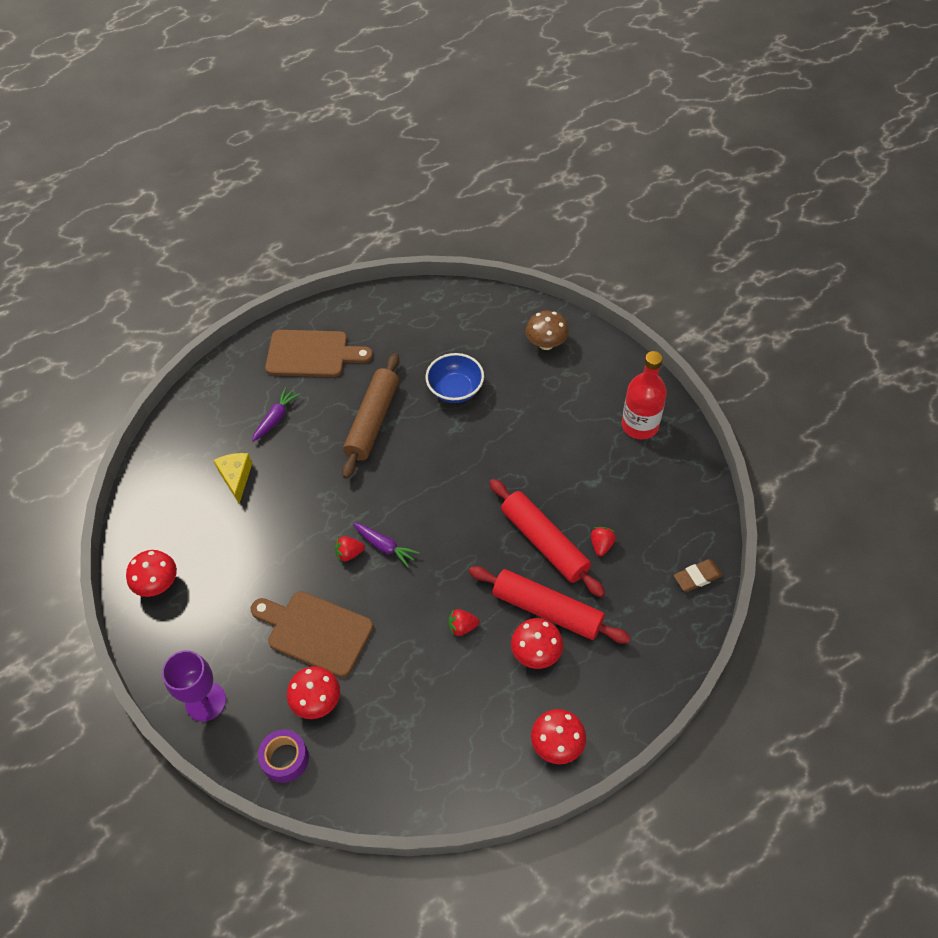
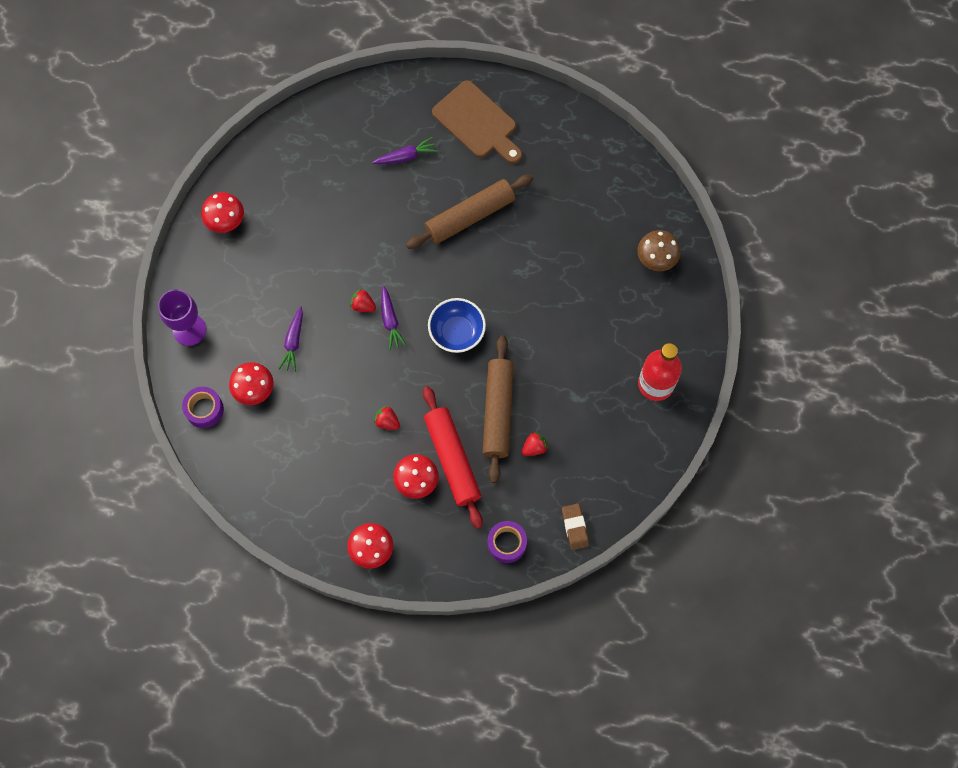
camera: 40 degrees right, 15 degrees up
(236, 478) = (339, 182): yellow cheese -> none
(315, 632) = (293, 342): brown cutting board -> purple carrot
(455, 390) = (552, 240): blue bowl -> blue bowl (457, 332)
(544, 542) = (498, 412): red rolling pin -> brown rolling pin
(660, 637) = (507, 543): none -> purple tape
(697, 577) = (575, 527): brown eraser -> brown eraser turned 60 degrees clockwise

